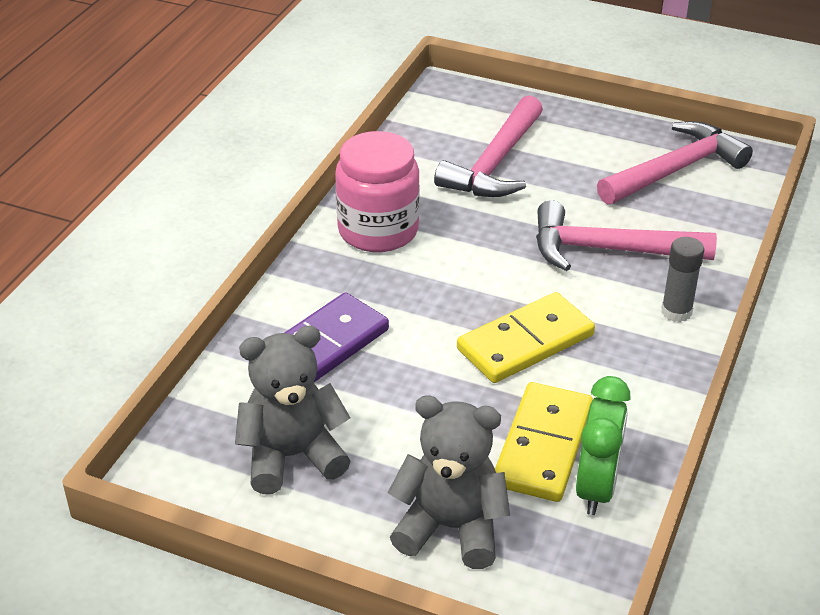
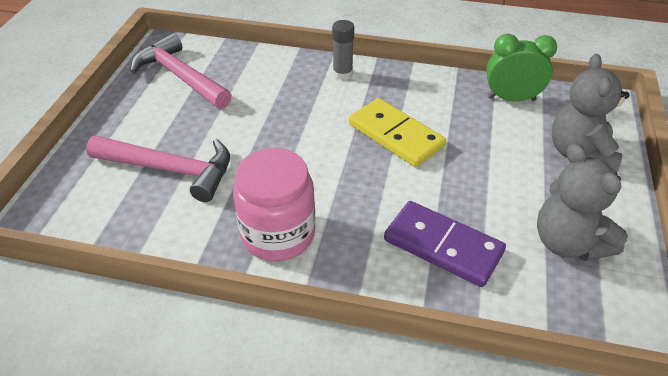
camera: 100 degrees left, 5 degrees up
(543, 446) = (489, 121): yellow domino -> none
(608, 250) = (283, 103): pink hammer -> none

